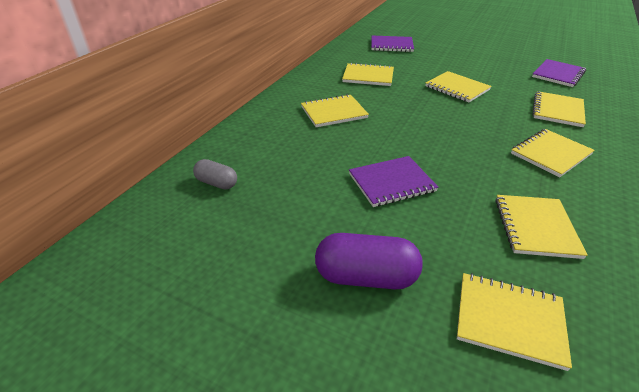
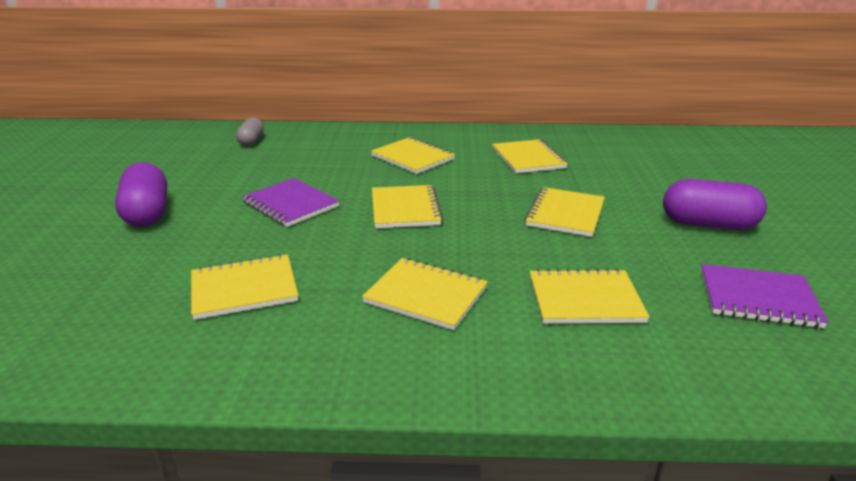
camera: 65 degrees right, 10 degrees down
(391, 45) = (655, 156): purple notebook -> none
(483, 61) = (708, 224): none -> purple capsule
(509, 320) = (99, 280): yellow notebook -> yellow notebook (405, 209)

